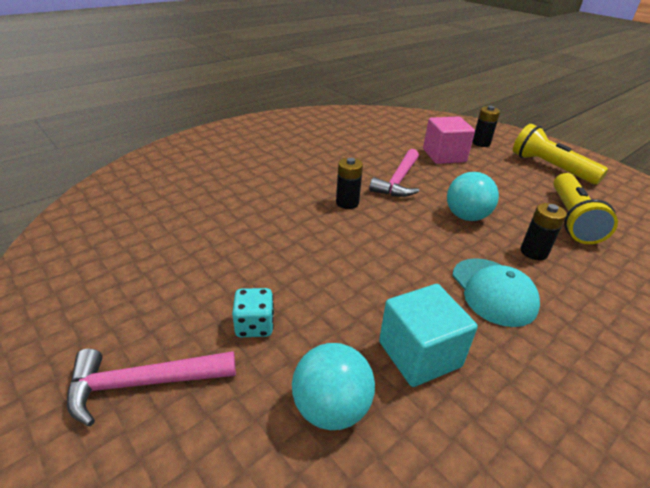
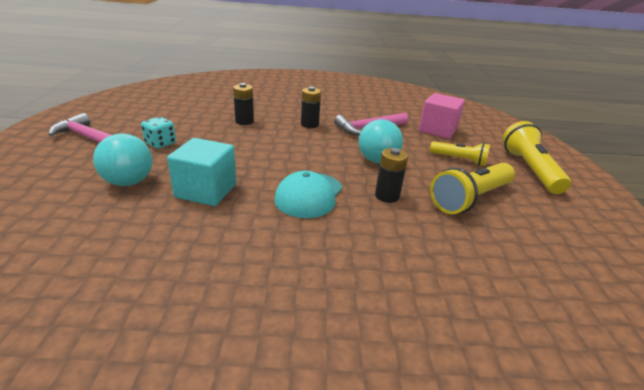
camera: 40 degrees right, 5 degrees down
(481, 143) = (491, 135): black battery -> black battery (244, 121)
(506, 182) = (459, 160): none -> yellow flashlight

